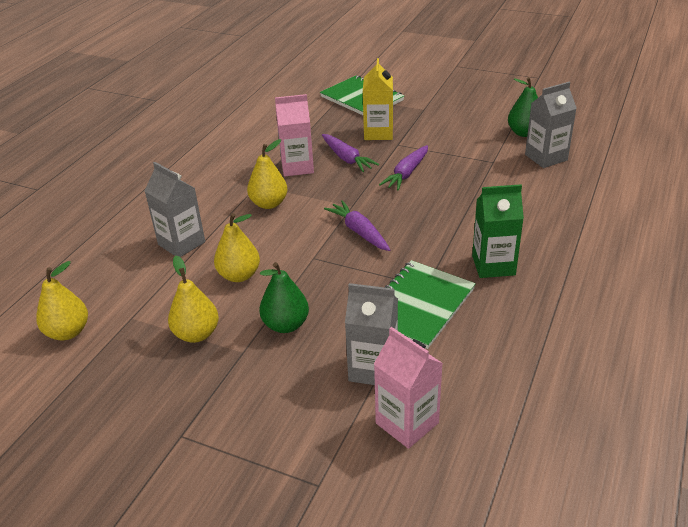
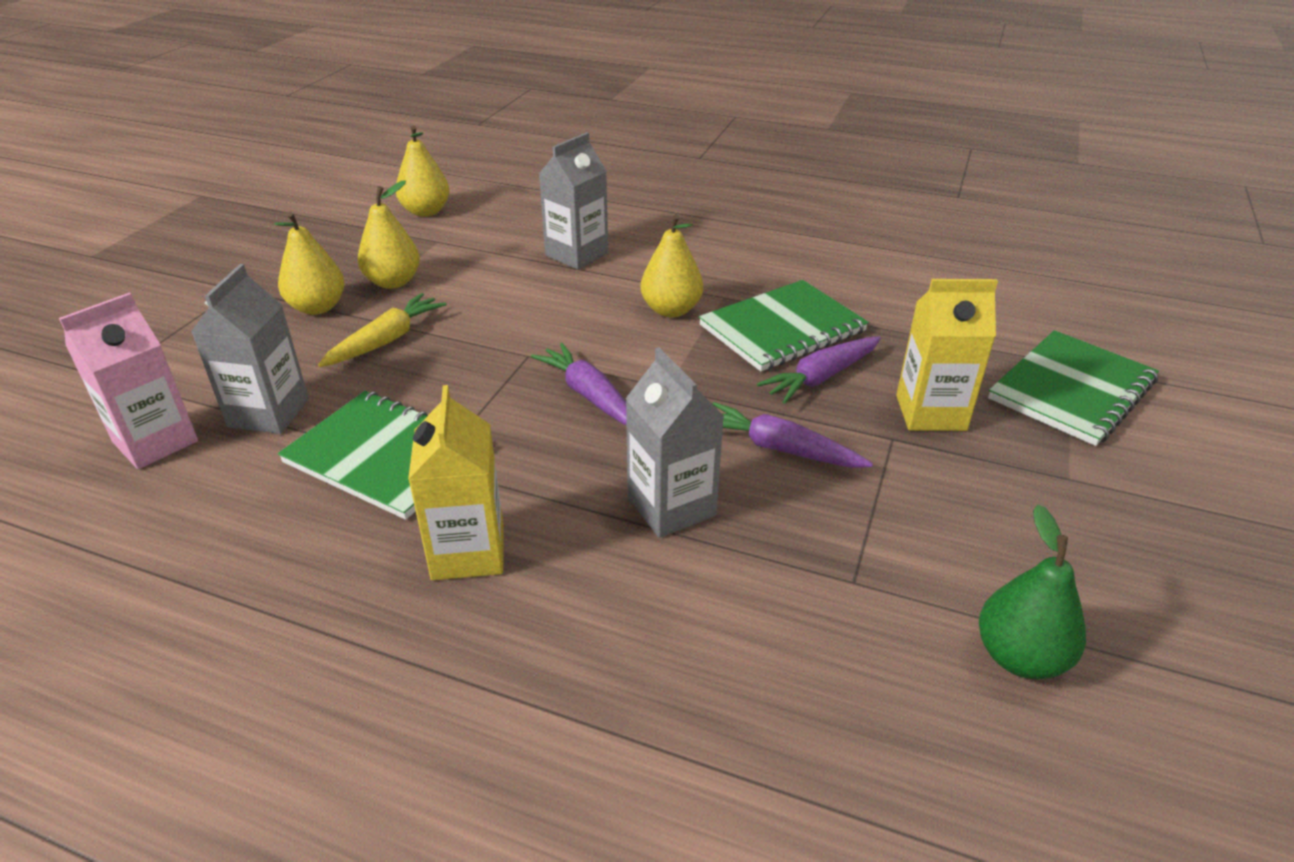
camera: 85 degrees right, 0 degrees up
(239, 275) = (499, 300): yellow pear -> yellow pear (317, 307)
(286, 325) = (386, 340): green pear -> yellow carrot
(297, 167) = (782, 328): pink carton -> green notebook
(359, 232) = (589, 396): purple carrot -> purple carrot turned 90 degrees counterclockwise
(493, 265) = (468, 552): green carton -> yellow carton
(546, 157) = (898, 689): grey carton -> grey carton (671, 506)

